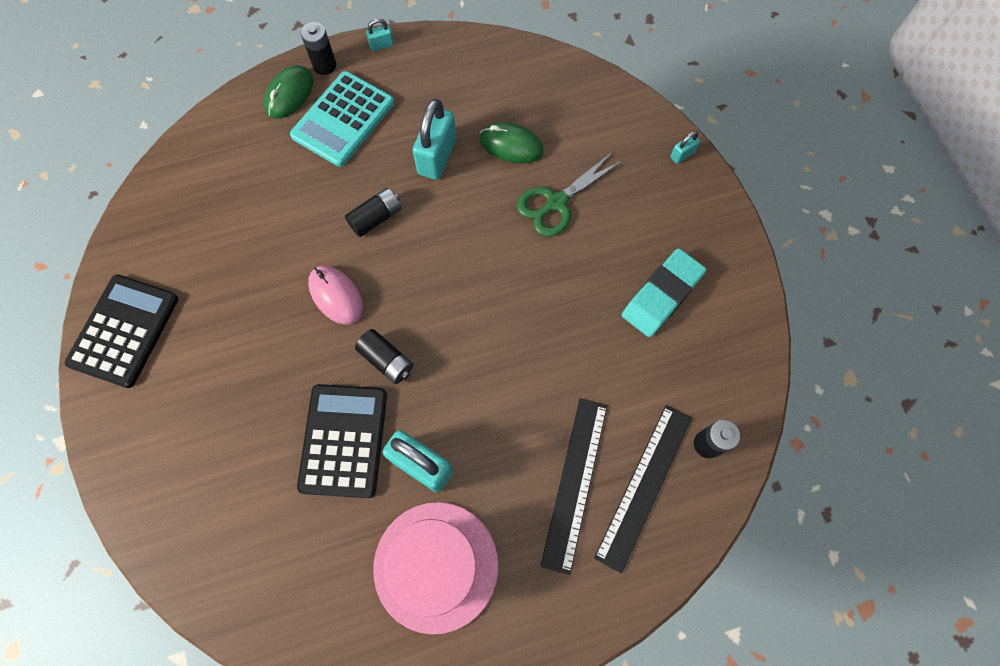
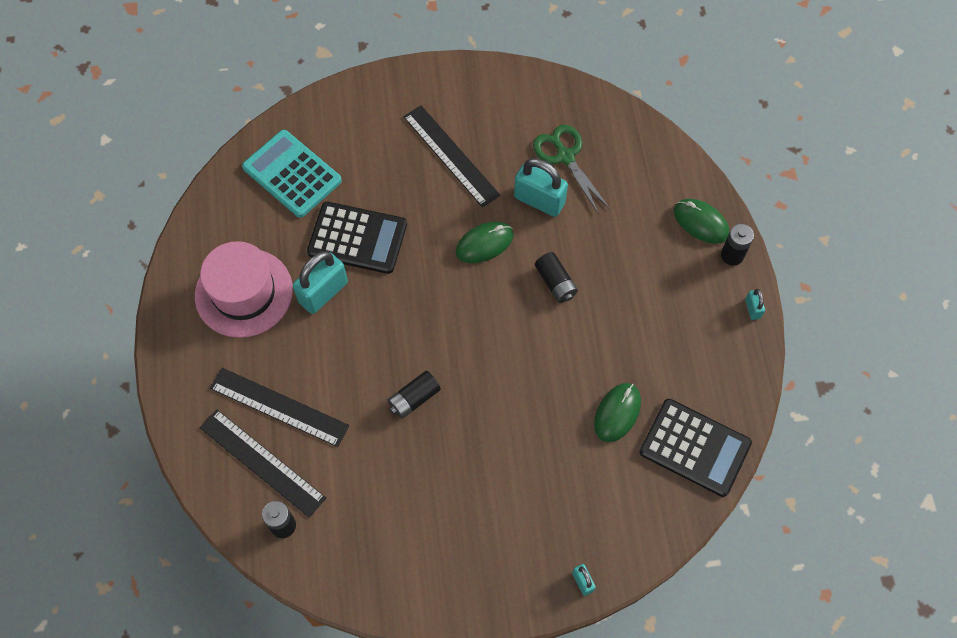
camera: 100 degrees right, 5 degrees down
(124, 331) = (483, 91): black calculator -> black calculator (695, 447)
(219, 352) = (451, 155): none -> black ruler
(336, 296) = (484, 244): pink mouse -> green mouse
(343, 119) = (666, 266): turquoise calculator -> turquoise calculator (292, 174)
(386, 360) = (417, 276): black battery -> black battery (414, 399)
(437, 157) = (613, 343): turquoise padlock -> turquoise padlock (539, 200)
(556, 203) = (546, 444): green scissors -> green scissors (565, 156)
(662, 295) = (431, 521): turquoise eraser -> none

